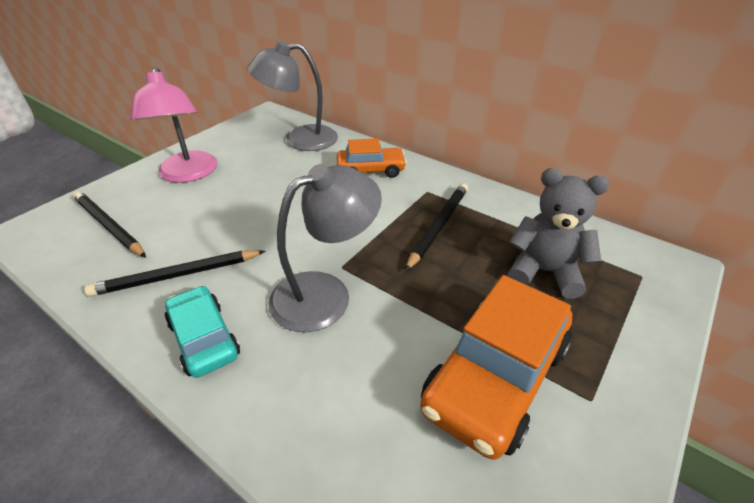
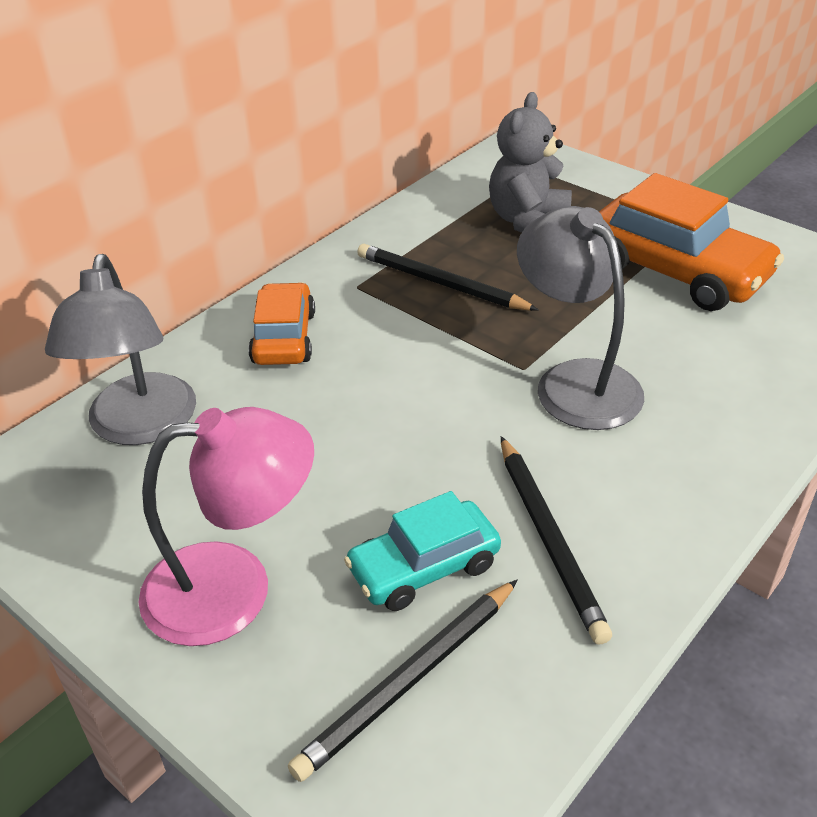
camera: 85 degrees left, 0 degrees up
(204, 339) = (667, 485): turquoise car -> turquoise car (424, 567)

